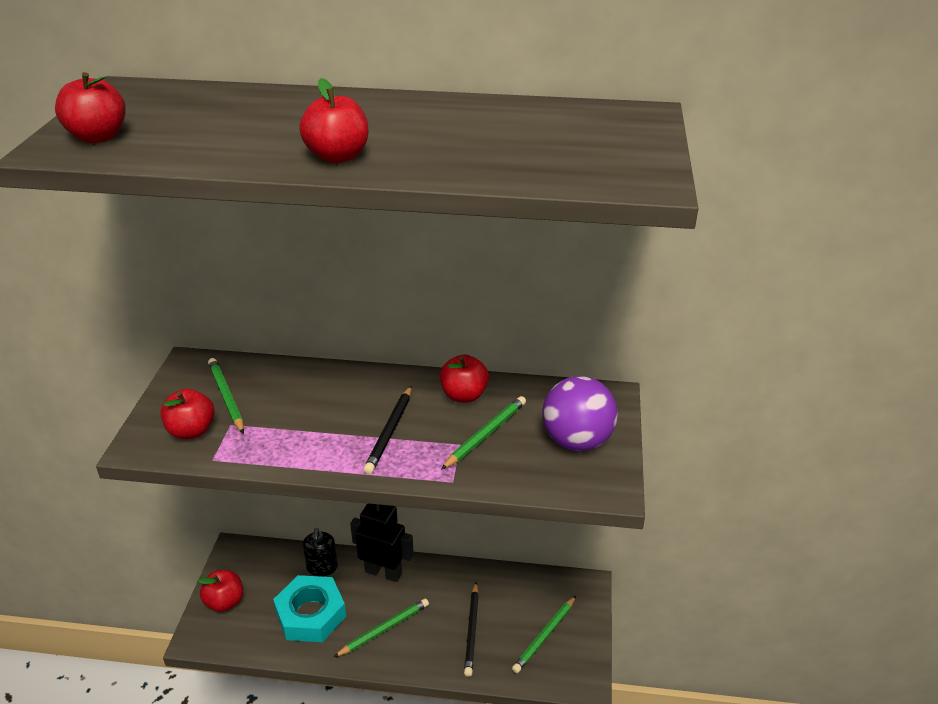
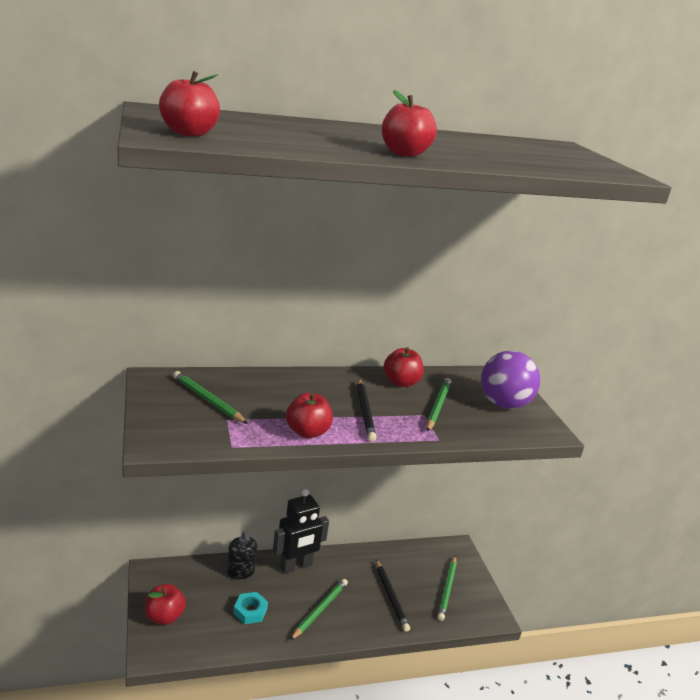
camera: 25 degrees left, 10 degrees down
(191, 431) = (195, 427): red apple -> red apple (307, 432)
(311, 614) = (250, 611): turquoise nut -> turquoise nut, size x0.52
(383, 572) = (296, 566): black robot -> black robot turned 150 degrees clockwise

